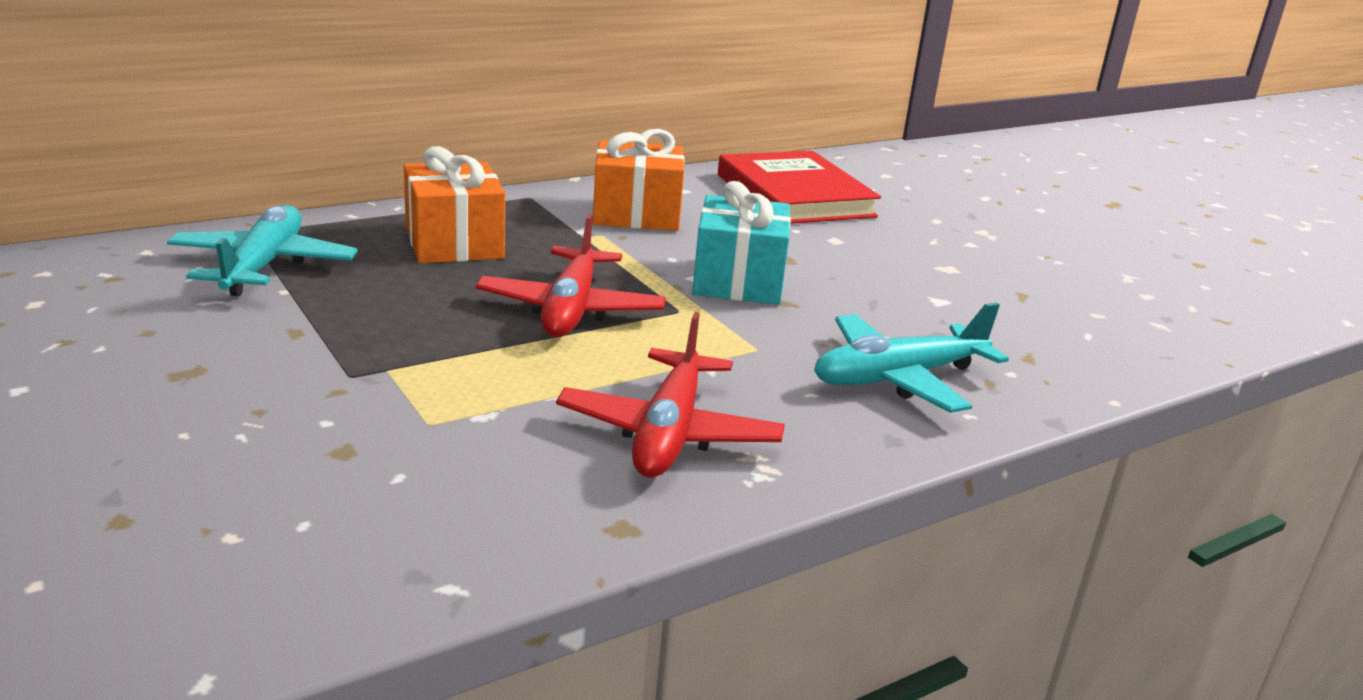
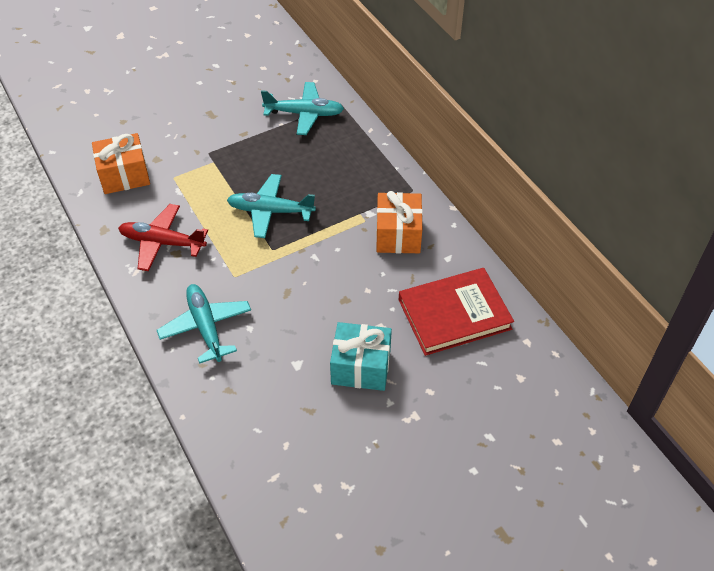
camera: 95 degrees right, 25 degrees up
(454, 243) = (341, 167): orange gift -> orange gift (124, 175)
(571, 309) = (270, 211): red plane -> turquoise plane
(738, 281) = (311, 274): turquoise gift -> turquoise gift (361, 367)

